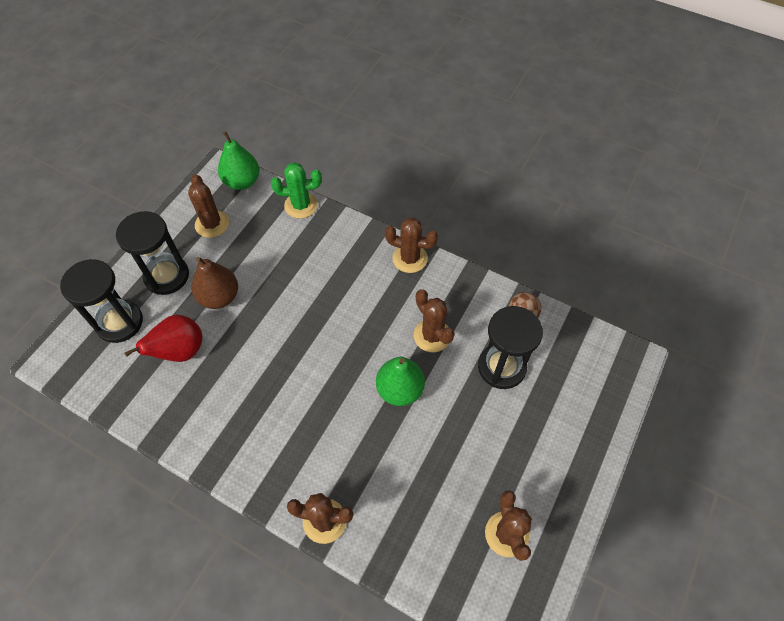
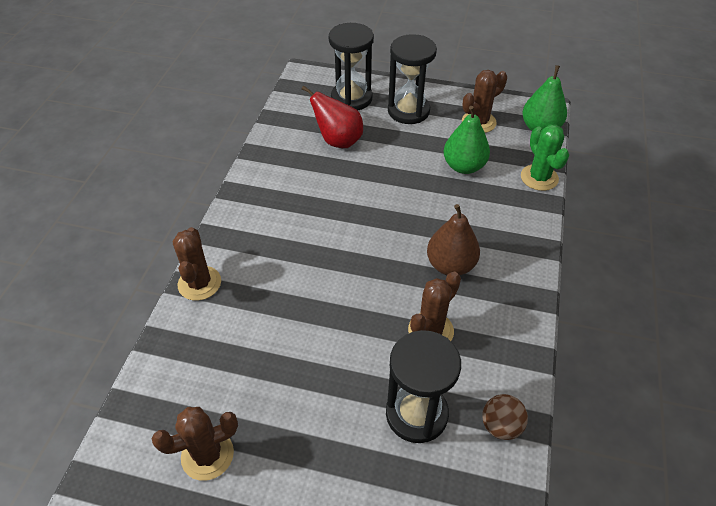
camera: 75 degrees right, 10 degrees down
(219, 297) = (402, 149): brown pear -> brown pear (450, 265)
(400, 390) = (352, 314): green pear -> green pear (464, 166)
(410, 258) = (524, 287): brown cactus -> none

